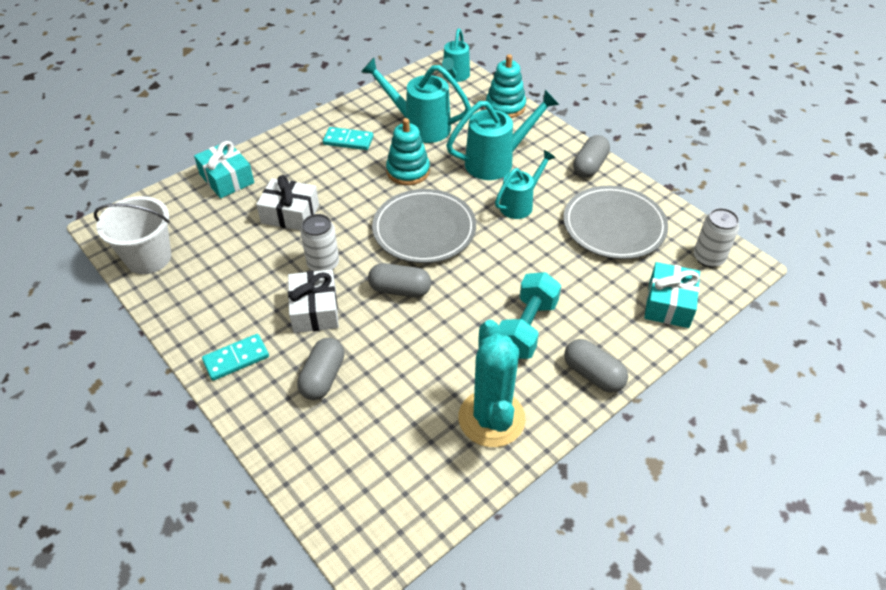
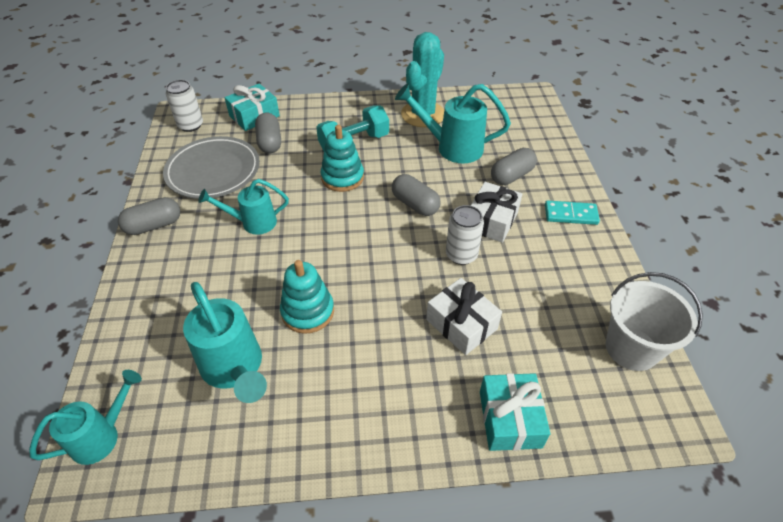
camera: 145 degrees left, 0 degrees up
(348, 140) = (331, 397): turquoise domino -> none
(424, 230) = (352, 241): grey plate -> none
(497, 161) = (218, 274): turquoise watering can -> turquoise watering can (451, 147)
(505, 106) = (120, 341): turquoise stacking toy -> turquoise stacking toy (342, 177)
(593, 374) = (344, 107): grey capsule -> grey capsule (270, 142)

